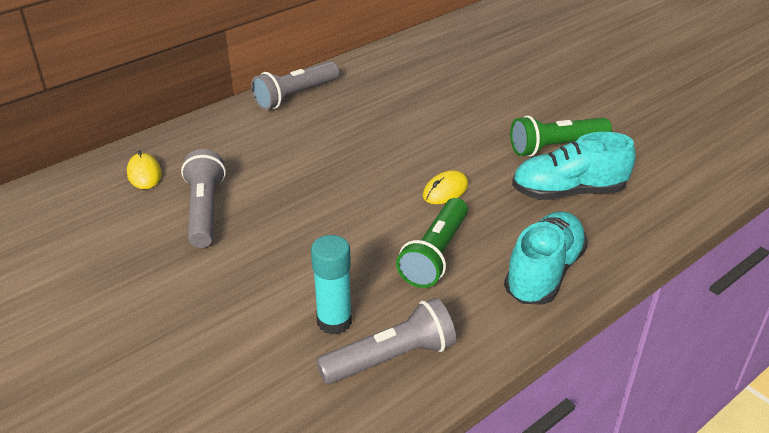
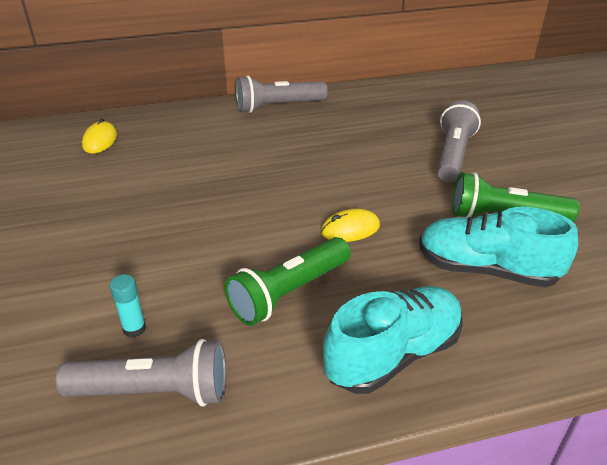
camera: 25 degrees right, 0 degrees up
(205, 211) = (117, 185): grey flashlight -> grey flashlight (453, 155)
(334, 321) = (134, 329): turquoise glue stick -> turquoise glue stick, size x0.58

